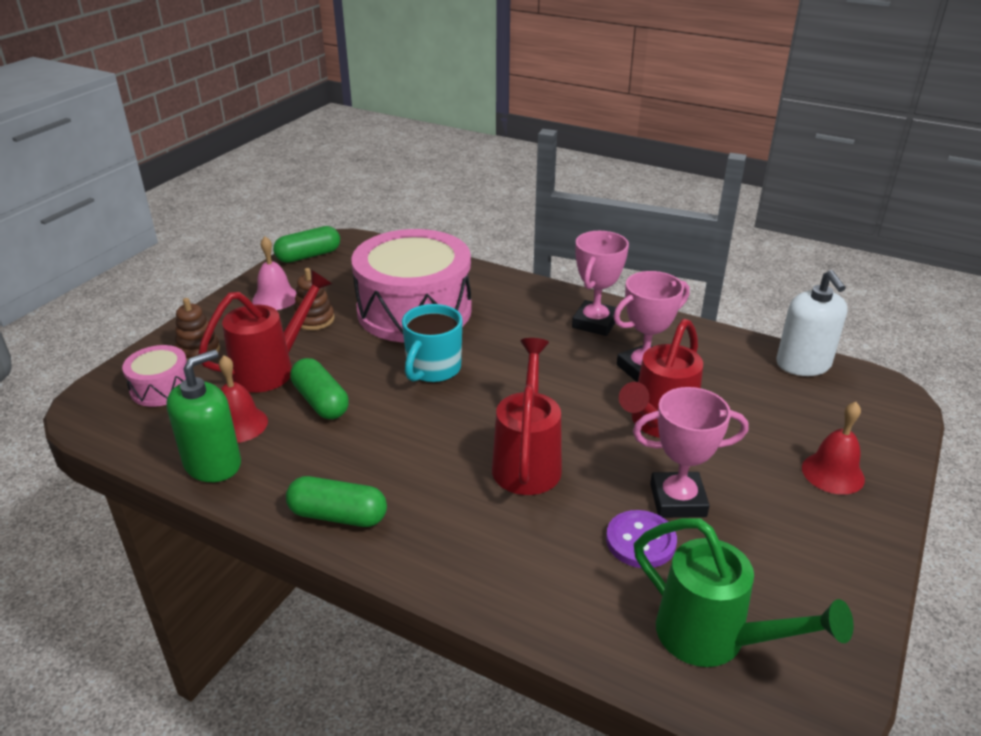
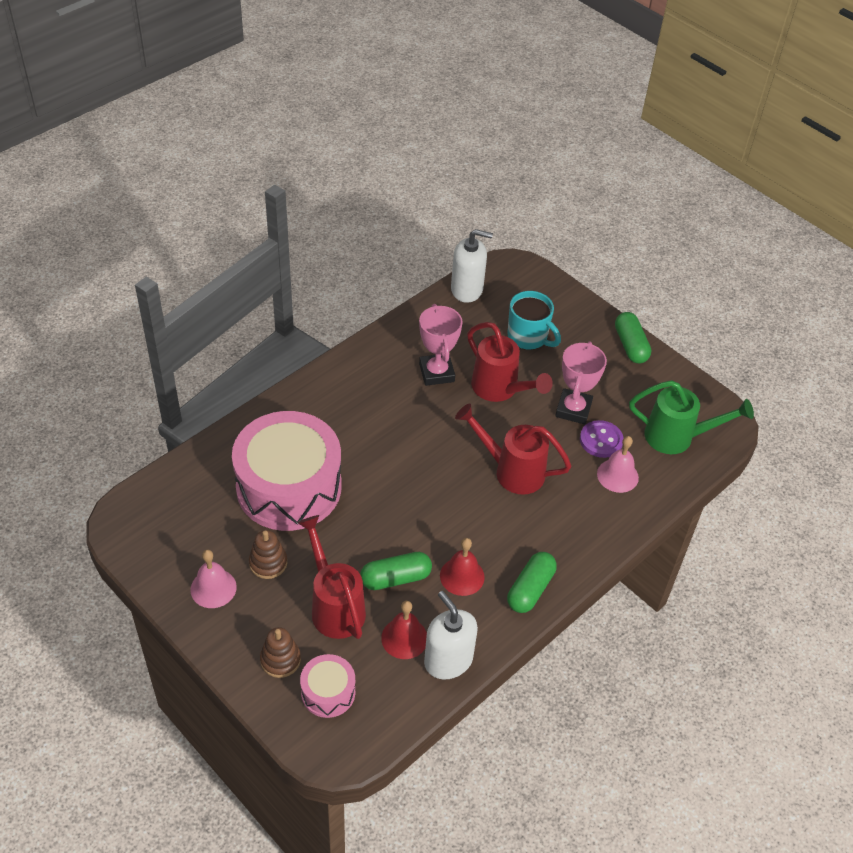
camera: 75 degrees left, 15 degrees up
(213, 464) = (448, 660): green soap dispenser -> white soap dispenser
(308, 256) = (141, 548): green capsule -> green capsule (630, 345)
(433, 369) = (383, 496): turquoise mug -> turquoise mug (528, 337)
(584, 573) = (617, 475): none -> pink bell
(595, 323) = (365, 377): pink trophy -> none
(714, 639) = (677, 437): green watering can -> green watering can turned 45 degrees clockwise
(833, 473) = (574, 329): red bell -> red bell (462, 576)

